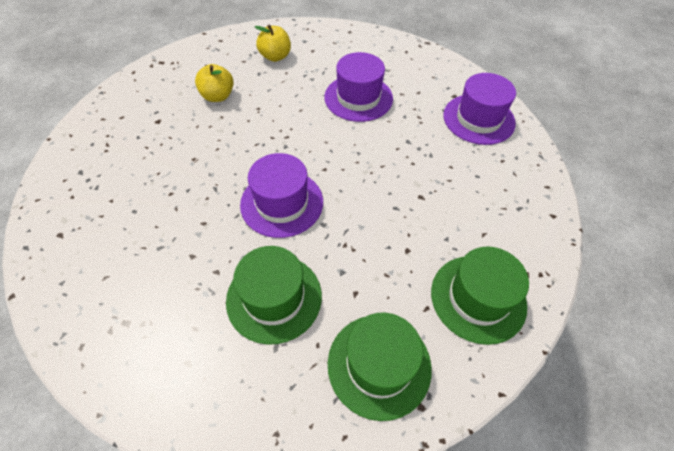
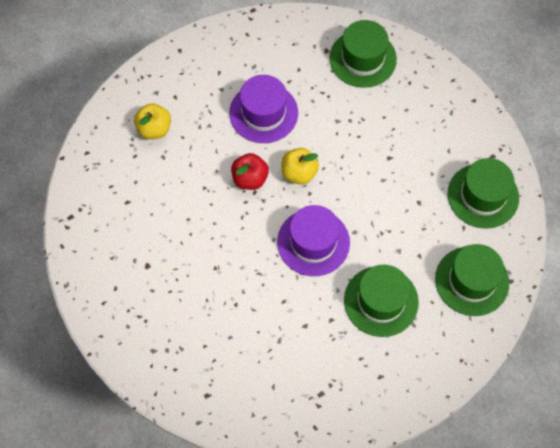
camera: 45 degrees left, 10 degrees up
(218, 96) = (161, 205): yellow apple -> yellow apple (299, 173)
(295, 126) = (250, 179): none -> red apple
(478, 119) = (362, 58): purple hat -> green hat

